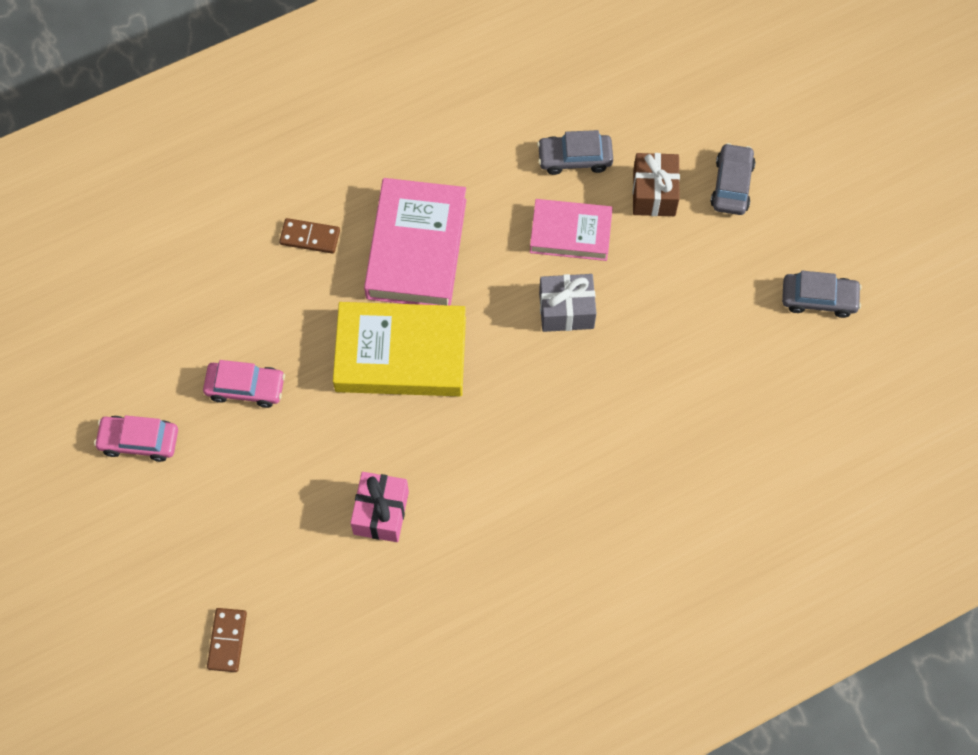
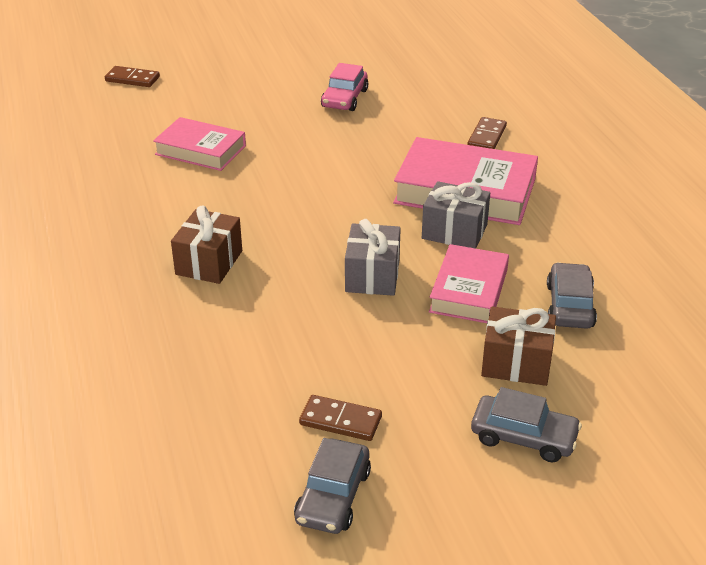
camera: 100 degrees right, 30 degrees down
(139, 441) = (314, 55): pink car -> none
(381, 513) = (200, 150): pink gift -> pink book
(401, 354) = (352, 172): yellow book -> none
(486, 252) = (454, 232): none -> grey gift
(575, 450) = (209, 262): none -> brown gift
(746, 306) = (340, 421): none -> brown domino

